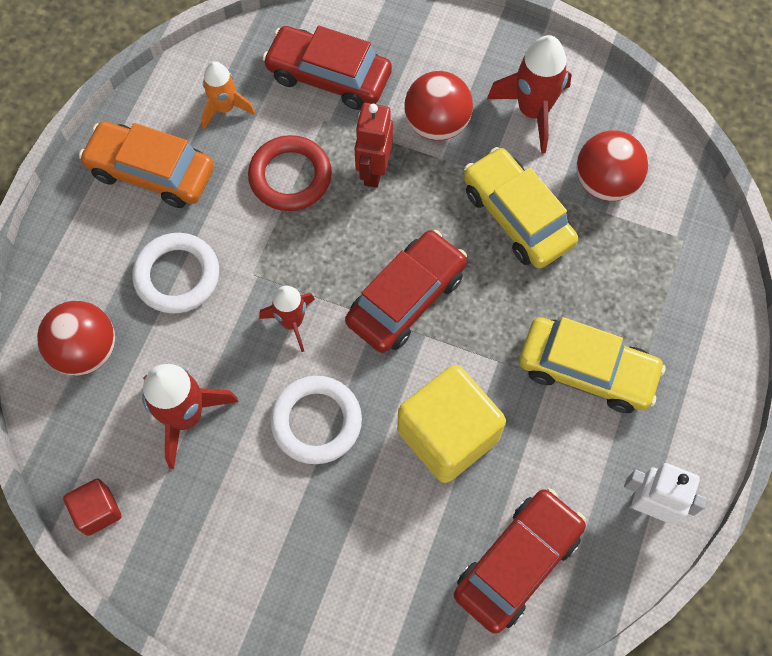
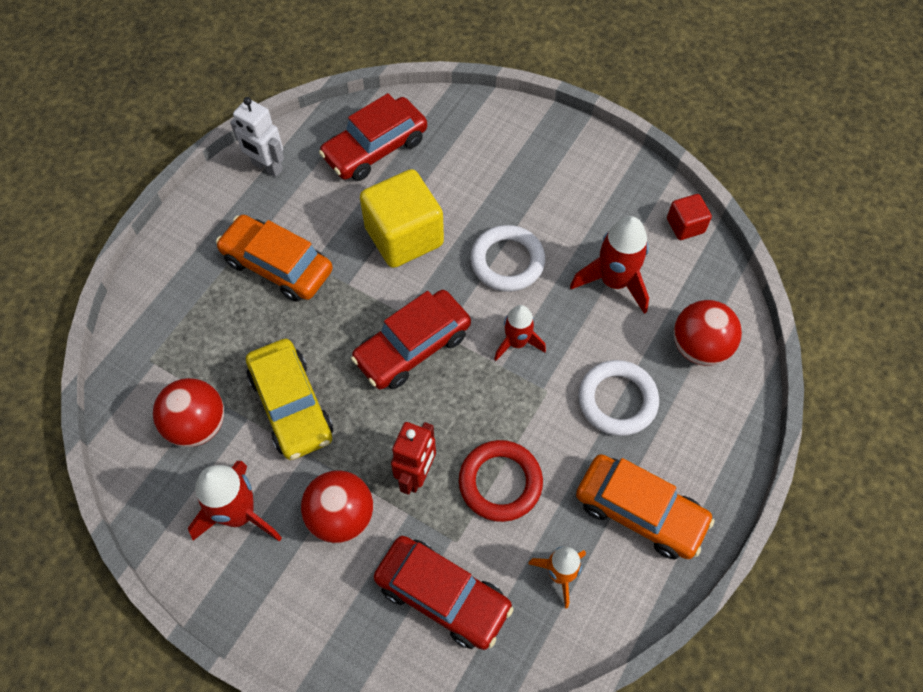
camera: 170 degrees left, 5 degrees down
(587, 370) = (277, 265): yellow car -> orange car

